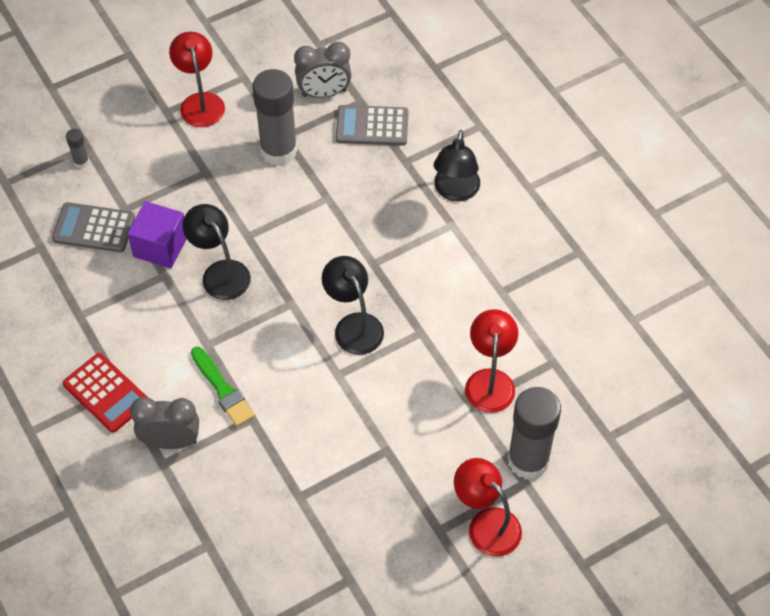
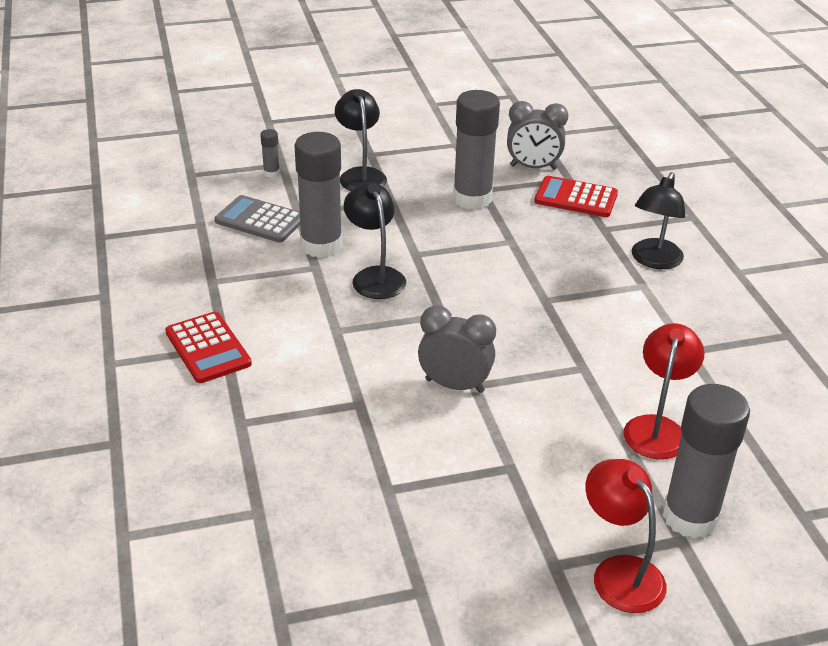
camera: 15 degrees right, 20 degrees down
(160, 246) = (321, 245): purple cube -> grey glue stick
(171, 441) = (259, 404): grey clock -> grey clock (454, 385)
(200, 102) = (406, 153): red lamp -> none
(222, 389) = (337, 371): green brush -> none
(354, 325) = (507, 346): black lamp -> black lamp (361, 175)
(372, 126) = (576, 198): grey calculator -> red calculator

